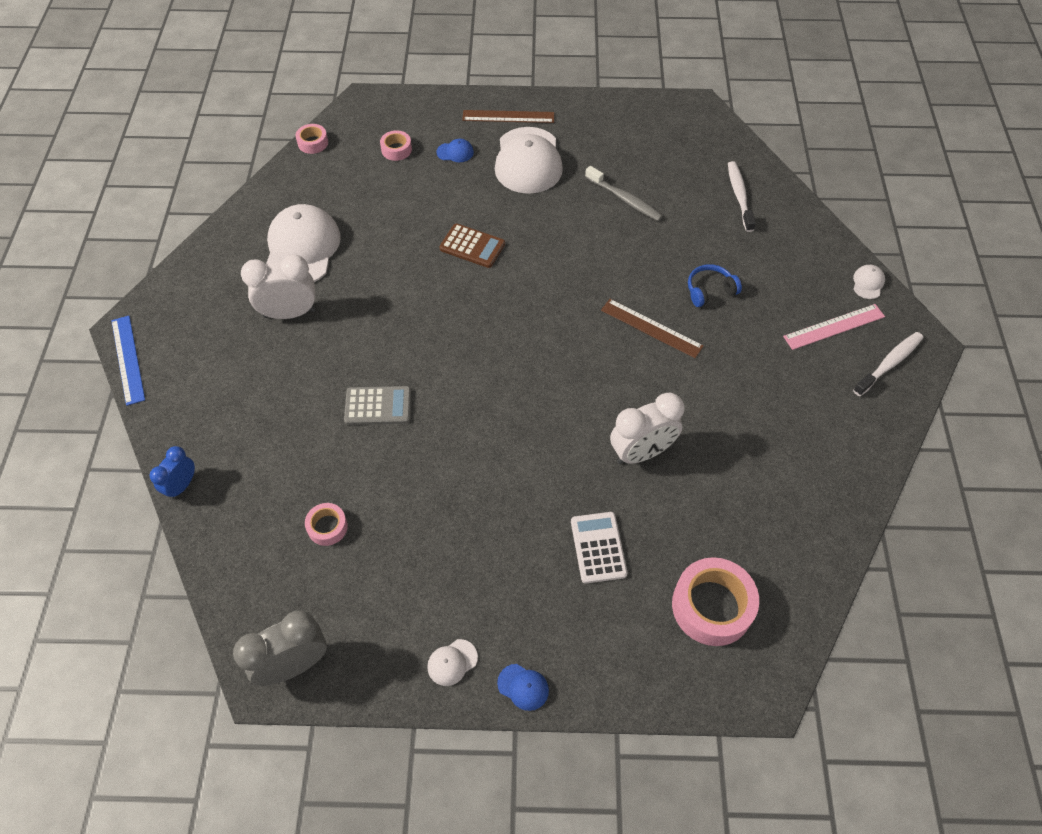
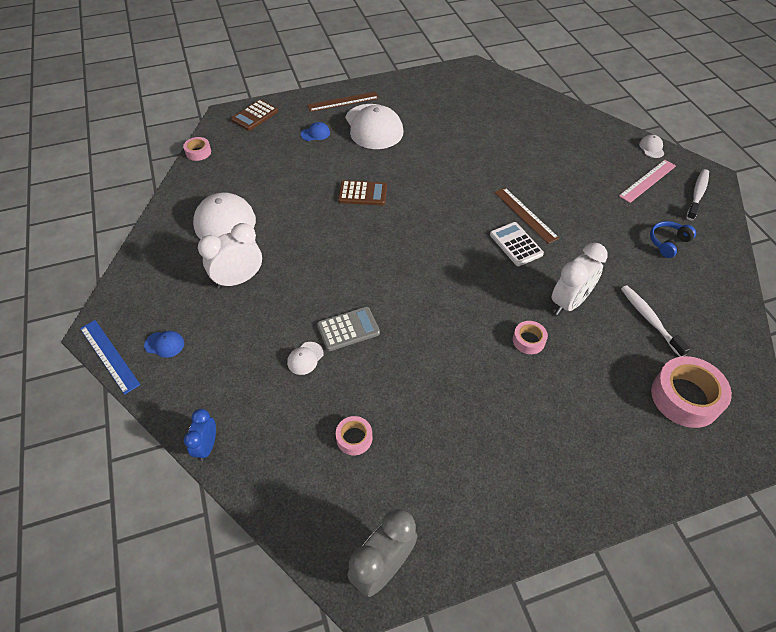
camera: 20 degrees left, 5 degrees down
(396, 110) = (255, 116): none -> brown calculator
(396, 149) = (268, 142): pink tape -> pink tape (528, 340)
(452, 662) = (516, 513): white cap -> white cap (305, 358)
(523, 687) = (583, 512): blue cap -> blue cap (164, 344)
(598, 547) = (578, 382): white calculator -> white calculator (516, 244)
(625, 199) = (457, 135): grey toothbrush -> none
(651, 328) = (525, 215): brown ruler -> brown ruler turned 45 degrees clockwise
(709, 290) = (551, 179): blue headphones -> blue headphones (668, 242)
(739, 196) = (535, 115): white toothbrush -> white toothbrush (649, 319)

